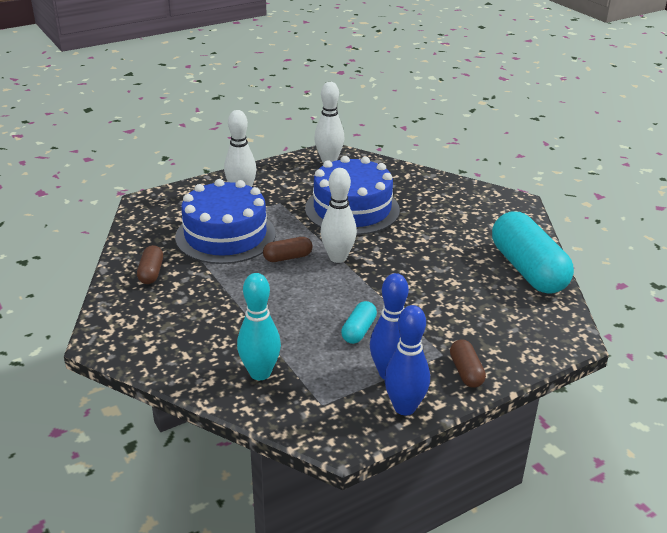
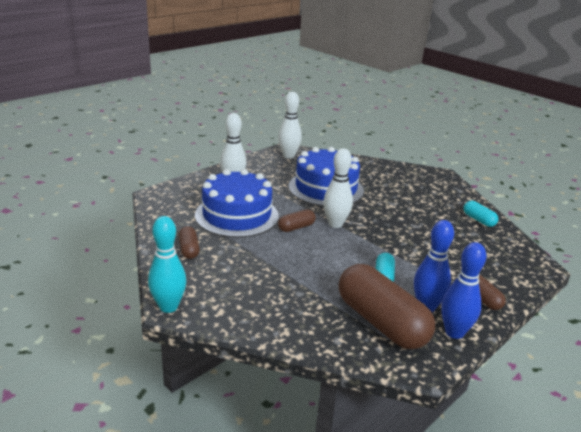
camera: 15 degrees left, 5 degrees down
(260, 373) = (324, 320): turquoise bowling pin -> turquoise bowling pin (168, 307)
(324, 384) = (381, 322): none -> brown capsule
(528, 269) = (478, 220): turquoise capsule -> turquoise capsule, size x0.45

